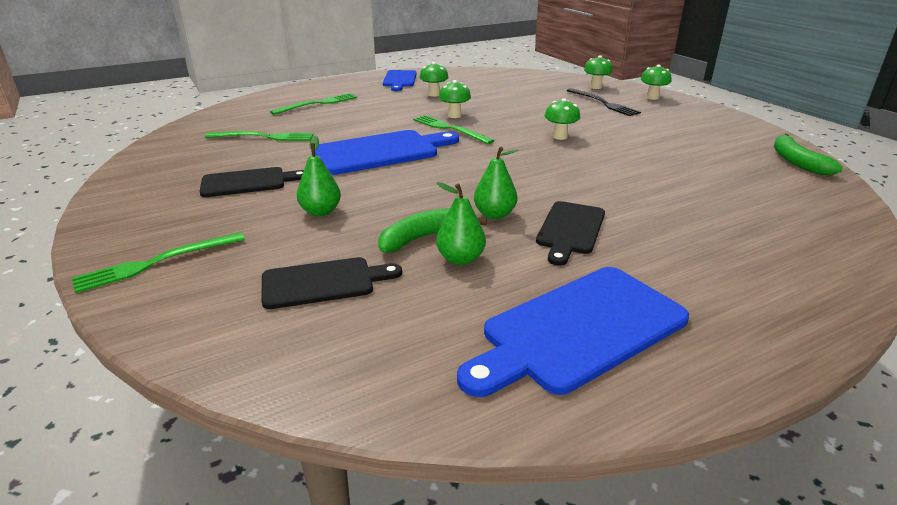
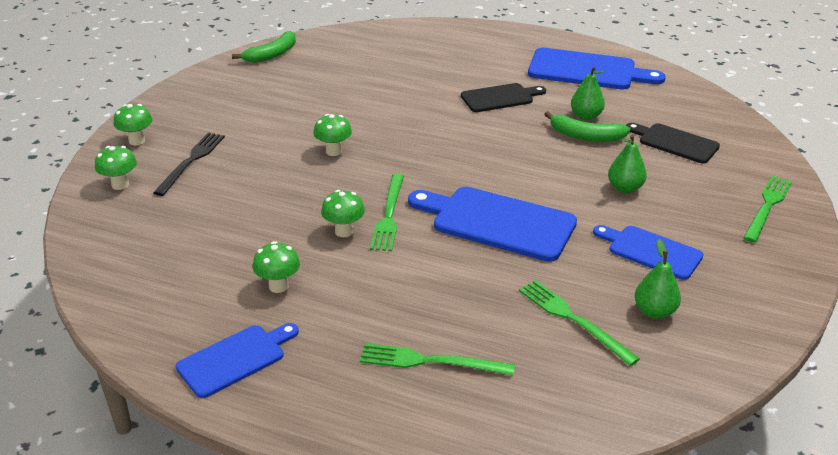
camera: 130 degrees left, 5 degrees up
(156, 263) = (767, 206): green fork -> green fork turned 75 degrees counterclockwise
(248, 182) = (651, 251): black cutting board -> blue cutting board
(494, 214) = (520, 126): green pear -> green pear (654, 311)

